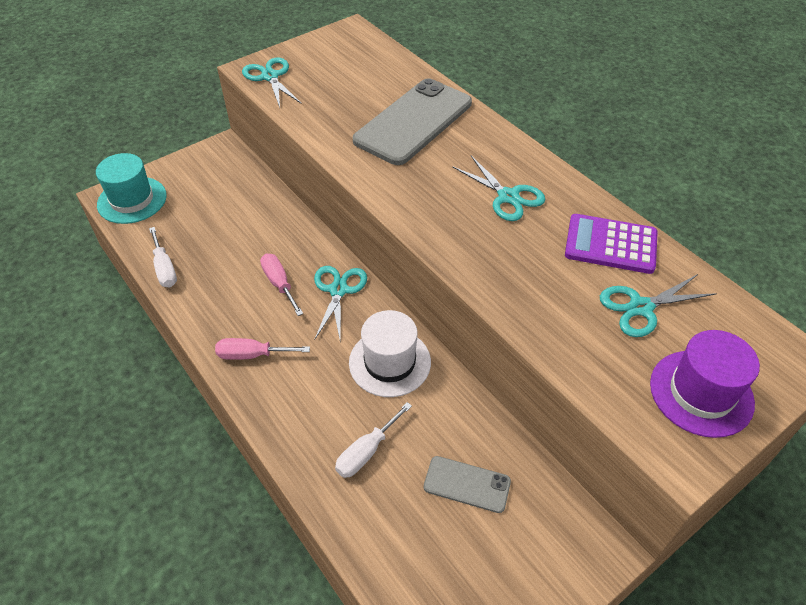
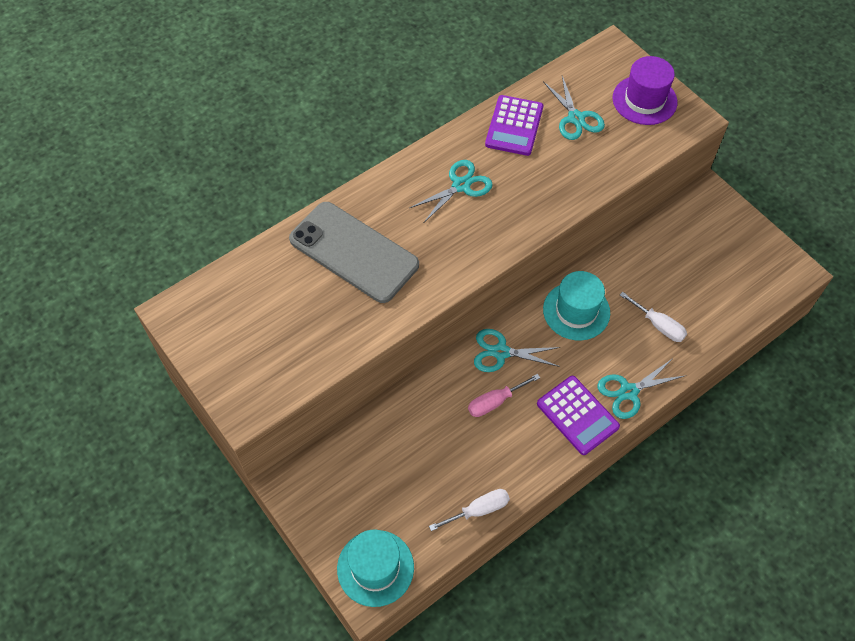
camera: 90 degrees left, 10 degrees up
(252, 355) = (577, 415): pink screwdriver -> purple calculator
(270, 77) = (263, 389): turquoise scissors -> turquoise scissors (629, 392)
(390, 362) = (576, 311): white hat -> turquoise hat
(467, 484) = (675, 263): grey phone -> none

